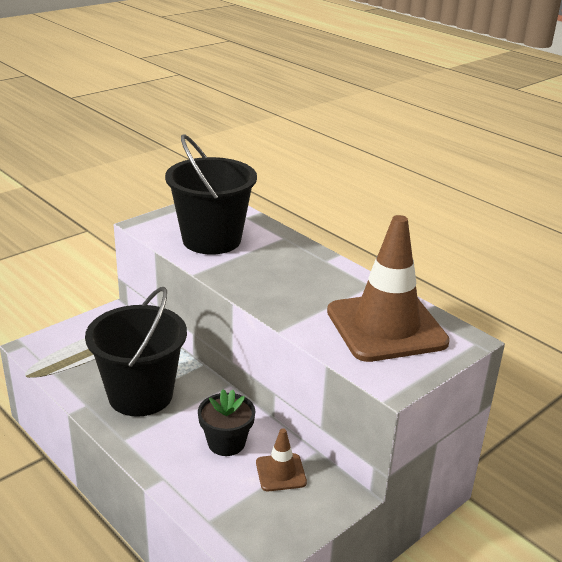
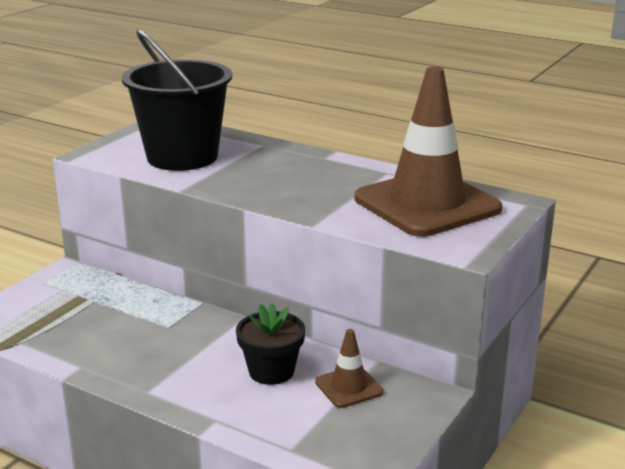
camera: 15 degrees left, 5 degrees down
(140, 395) = (144, 344): black bucket -> none

